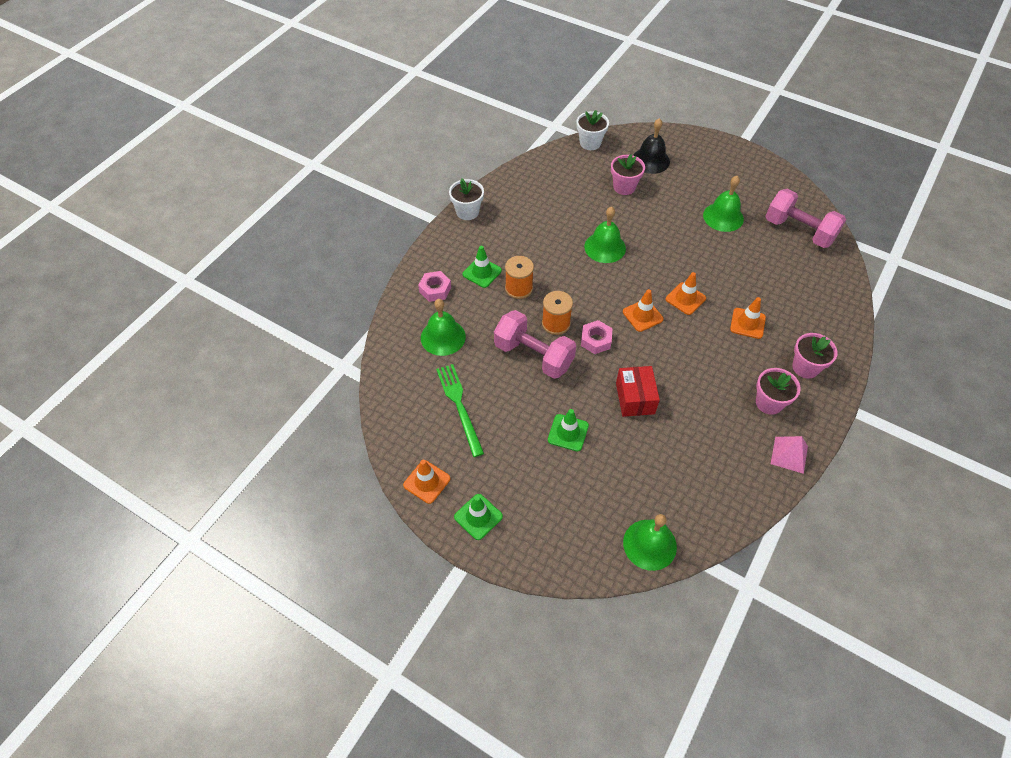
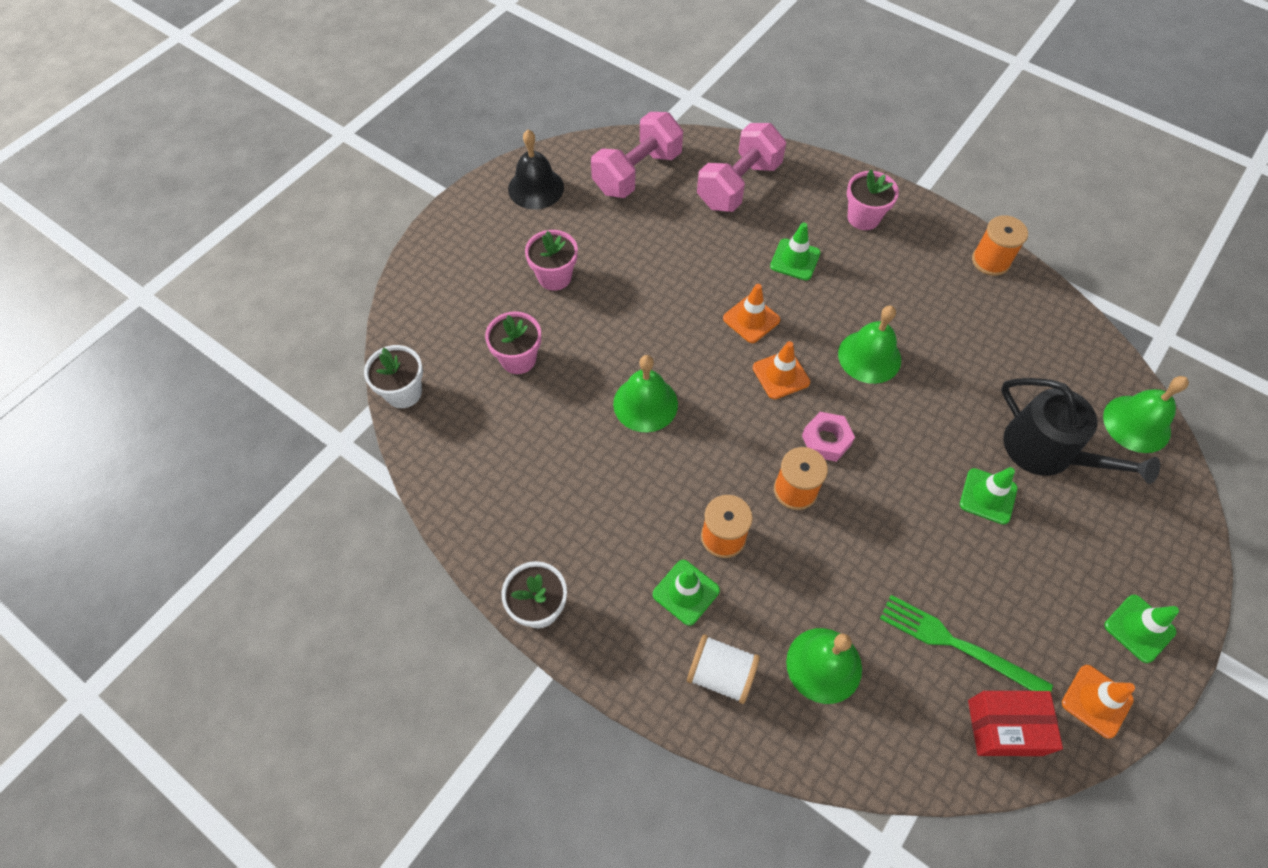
camera: 85 degrees left, 5 degrees up
(435, 289) = (720, 674): pink nut -> white spool
(459, 406) = (957, 645): green fork -> green fork turned 45 degrees clockwise
(533, 356) = (857, 528): pink dumbbell -> pink dumbbell (738, 185)
(612, 475) = (1047, 451): none -> black watering can
(635, 398) = (923, 406): red box -> red box (1005, 727)
(650, 160) = (465, 314): black bell -> black bell (536, 188)
(723, 217) = (600, 247): green bell -> green bell (869, 356)
(747, 323) = (795, 259): orange traffic cone -> green traffic cone
(769, 403) = (918, 264): pink flower pot -> pink flower pot (554, 277)
(789, 455) = (990, 261): pink pyramid -> orange spool

